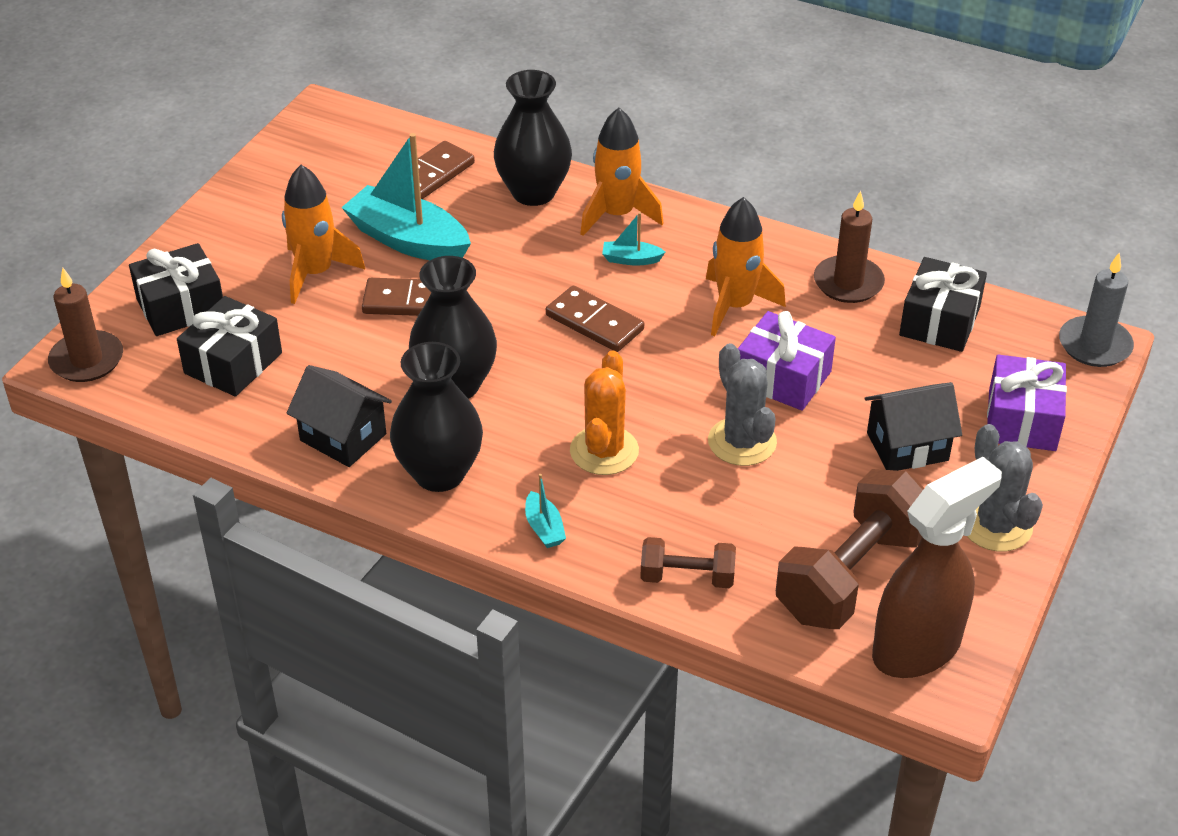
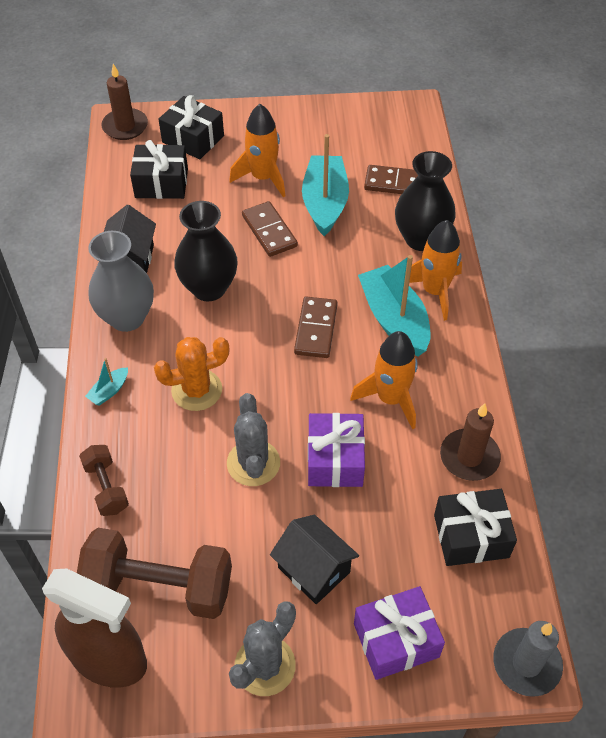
camera: 60 degrees right, 10 degrees up
(439, 473) = (127, 318): black vase -> grey vase
(631, 259) = (394, 320): turquoise boat -> turquoise boat, size x2.29
(742, 442) = (253, 463): grey cactus -> grey cactus turned 45 degrees counterclockwise

